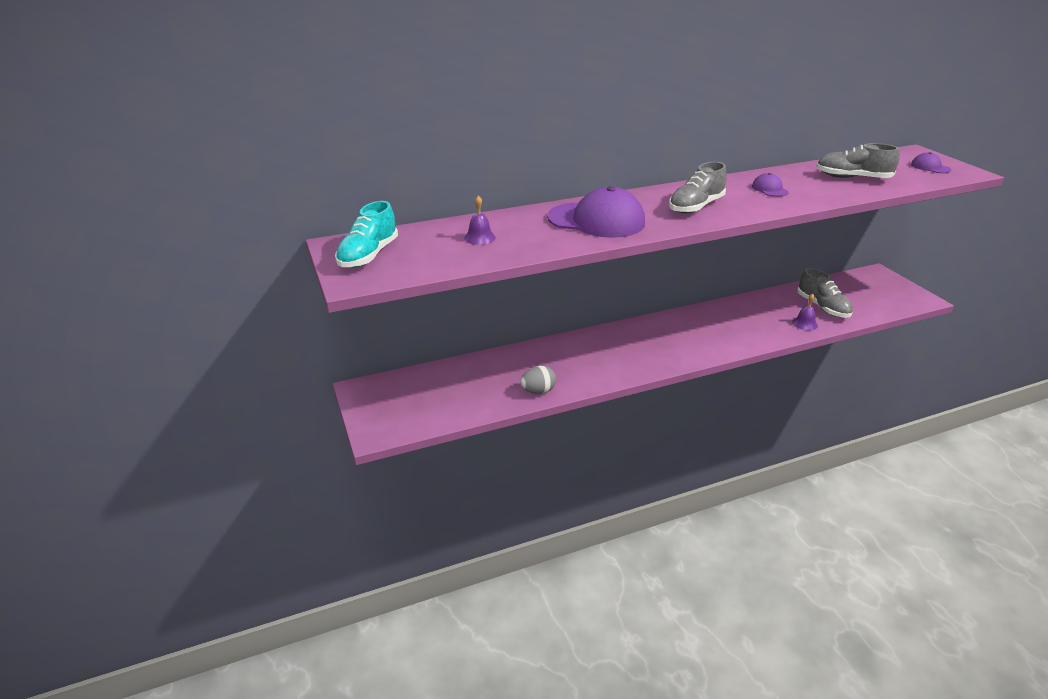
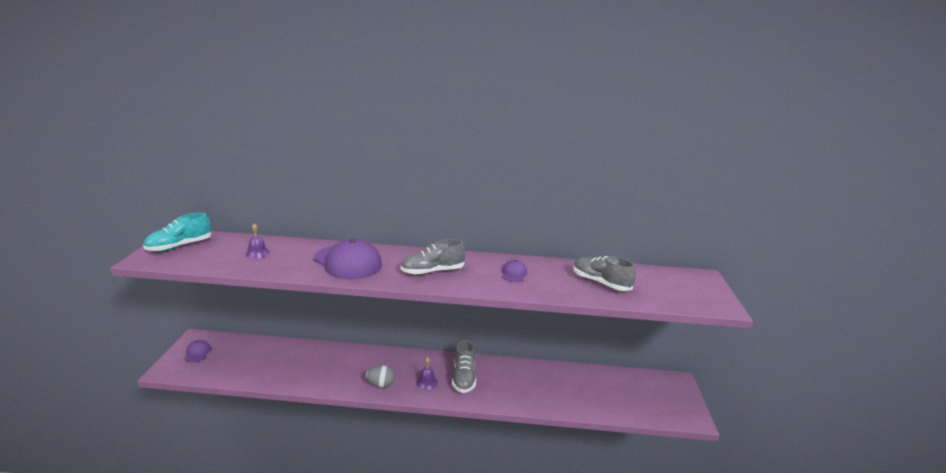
camera: 25 degrees right, 10 degrees down
(538, 391) = (292, 380): grey egg -> grey egg (381, 385)
(804, 323) = (553, 401): purple bell -> purple bell (426, 382)
(822, 307) = (586, 393): grey shoe -> grey shoe (463, 378)
(930, 167) = (691, 293): purple cap -> purple cap (197, 353)

